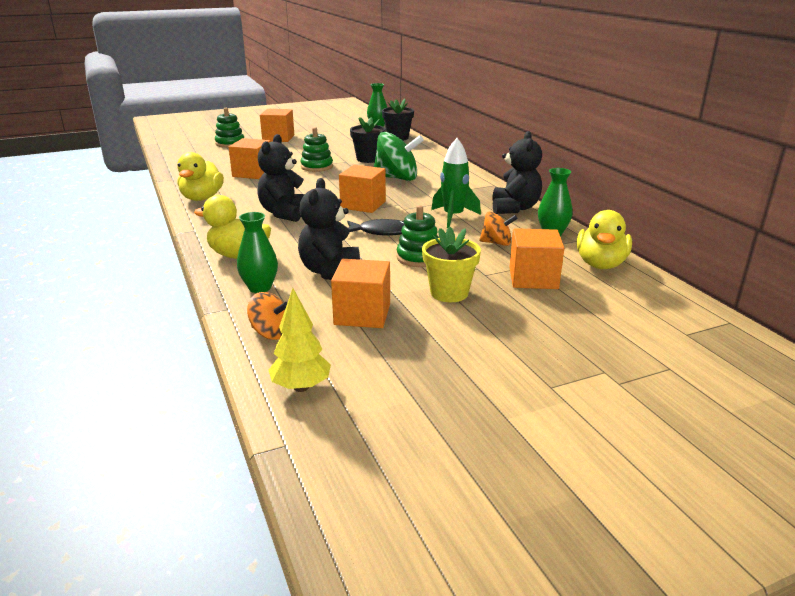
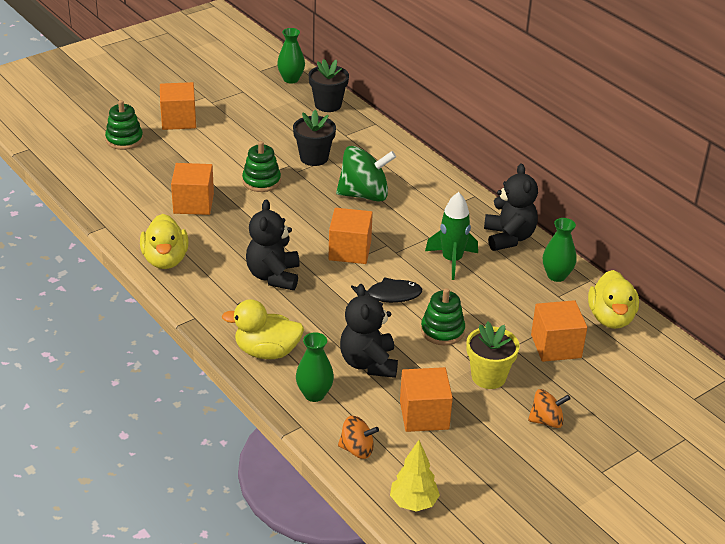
camera: 15 degrees left, 10 degrees up
(496, 243) = (508, 298): orange spinning top -> orange spinning top (546, 421)

